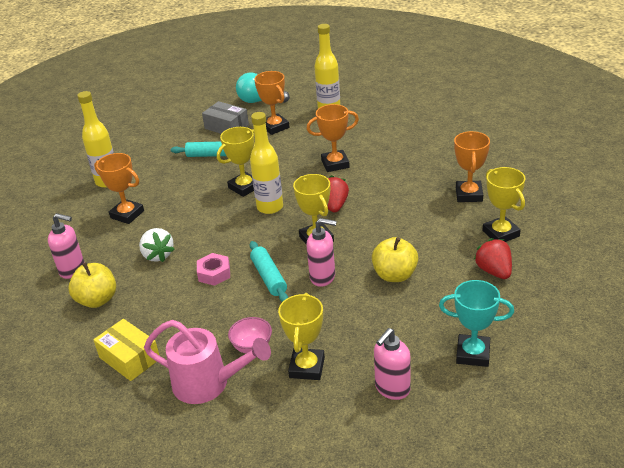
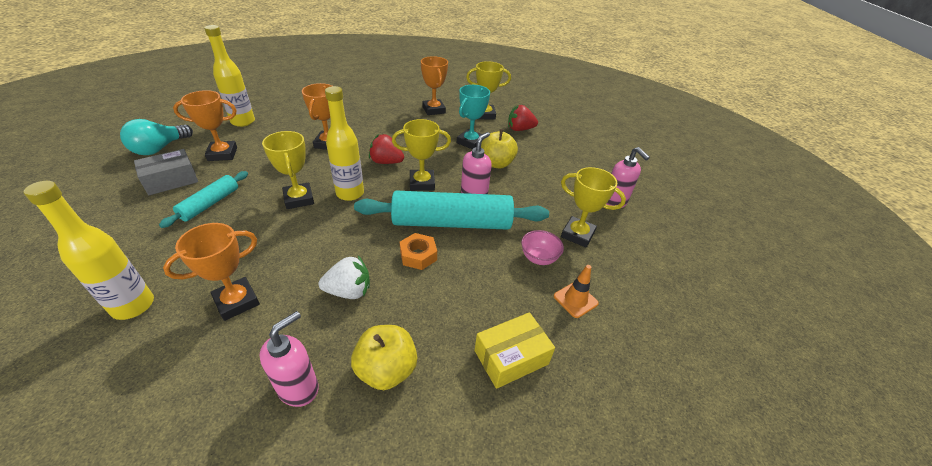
camera: 75 degrees left, 5 degrees up
(209, 384) = (575, 300): pink watering can -> orange traffic cone
(214, 273) = (418, 255): pink nut -> orange nut
(269, 277) = (452, 223): turquoise rolling pin -> turquoise rolling pin, size x1.92
(469, 195) = (433, 110): orange trophy -> orange trophy turned 45 degrees clockwise
(473, 354) = (593, 162): turquoise trophy -> turquoise trophy (470, 142)

